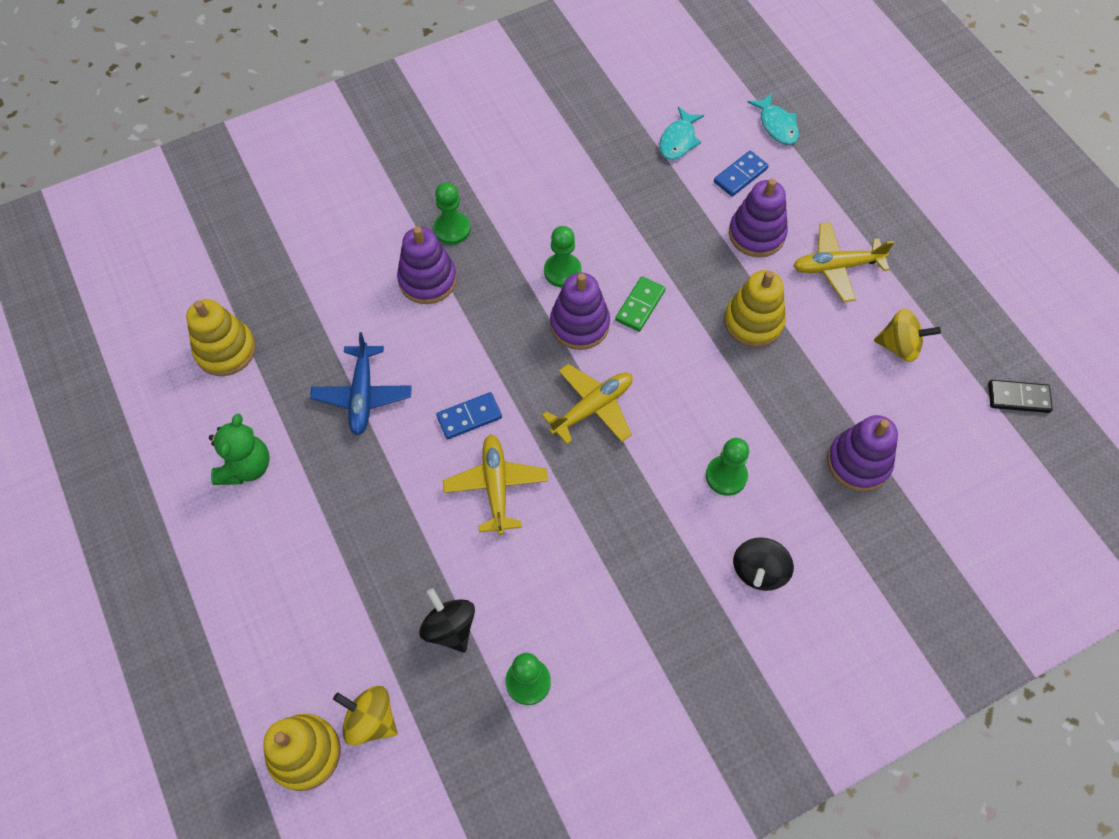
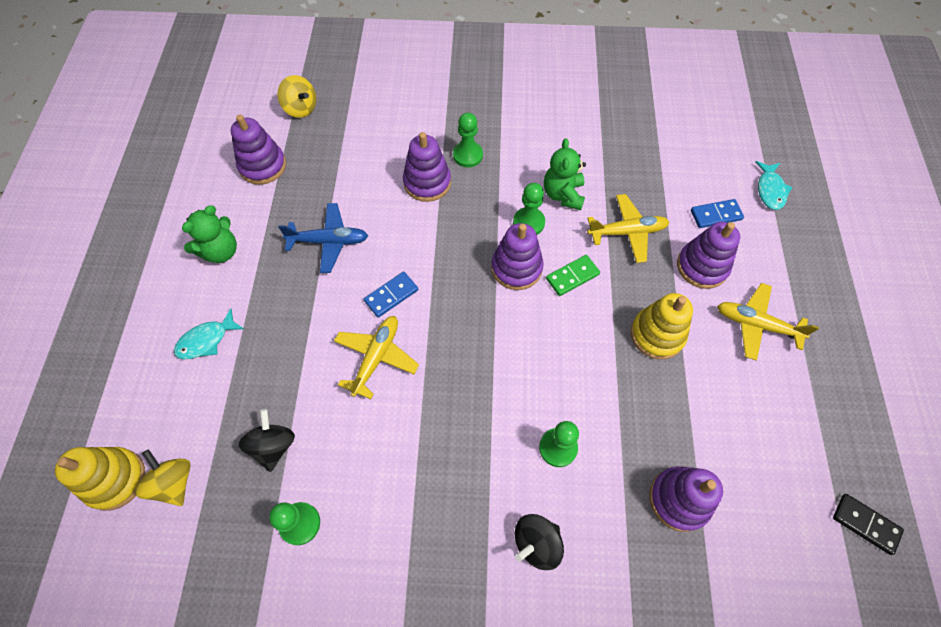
camera: 30 degrees right, 0 degrees up
(225, 350) = (263, 166): yellow stacking toy -> purple stacking toy
(363, 395) = (329, 241): blue plane -> blue plane turned 120 degrees counterclockwise
(469, 417) = (391, 295): blue domino -> blue domino turned 45 degrees counterclockwise
(579, 225) = (563, 194): none -> green teddy bear
(592, 407) = (486, 336): yellow plane -> yellow plane (627, 232)
(678, 140) = (680, 167): turquoise fish -> turquoise fish (206, 340)
(899, 346) = (775, 419): yellow spinning top -> yellow spinning top (301, 108)

